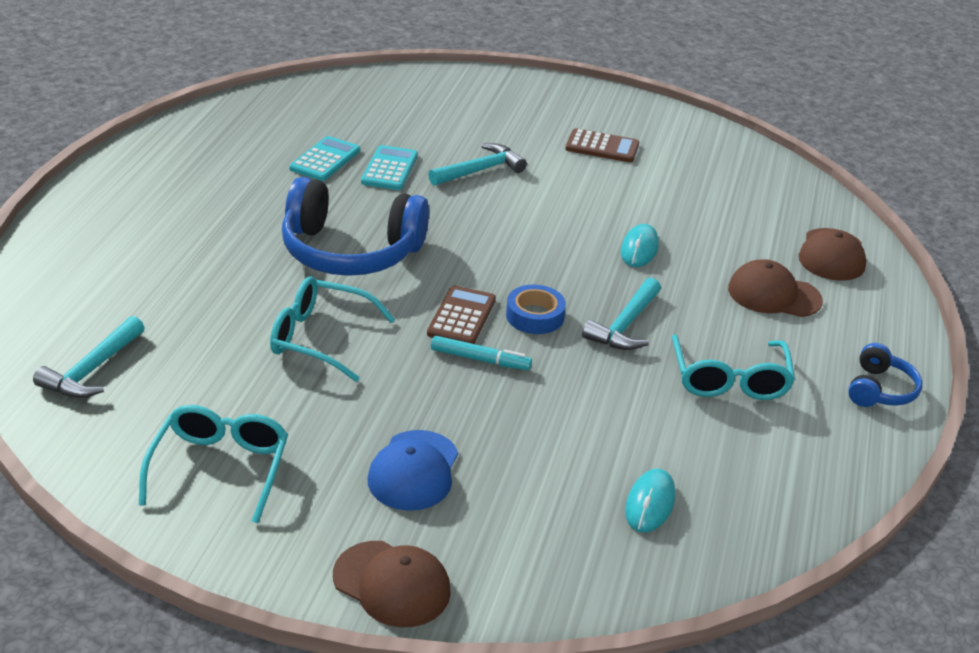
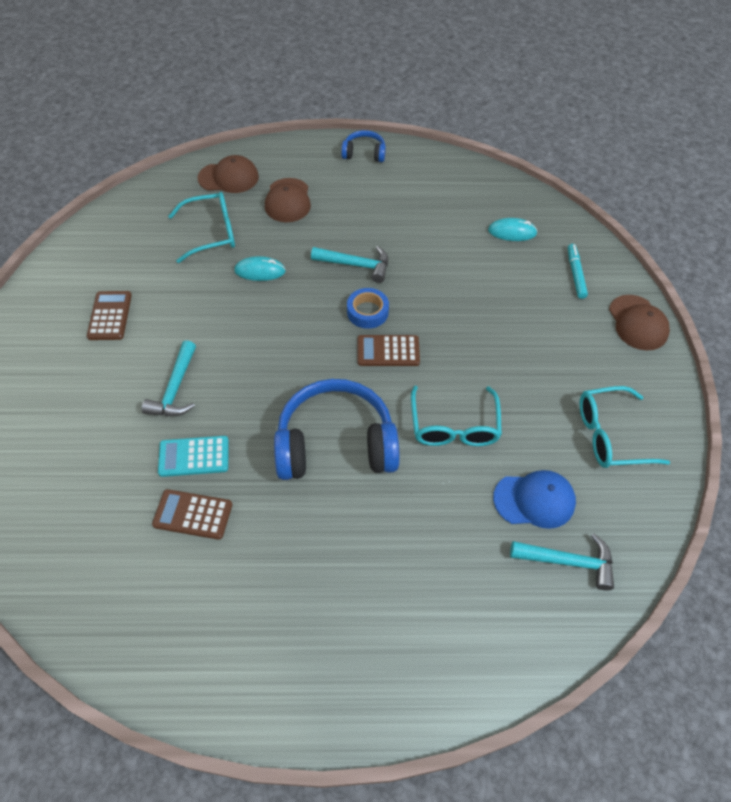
camera: 105 degrees left, 20 degrees up
(325, 160) = (193, 514): turquoise calculator -> brown calculator
(350, 251) = (336, 444): blue headphones -> blue headphones turned 90 degrees counterclockwise
(392, 584) = (638, 323): brown cap -> brown cap turned 150 degrees clockwise
(413, 471) = (550, 336): blue cap -> blue cap (534, 500)
(480, 170) = (175, 389): turquoise hammer -> turquoise hammer turned 120 degrees counterclockwise
(480, 359) = (429, 330): turquoise marker -> turquoise marker (575, 274)
(729, 379) = (387, 212): turquoise glasses -> turquoise glasses (211, 233)

